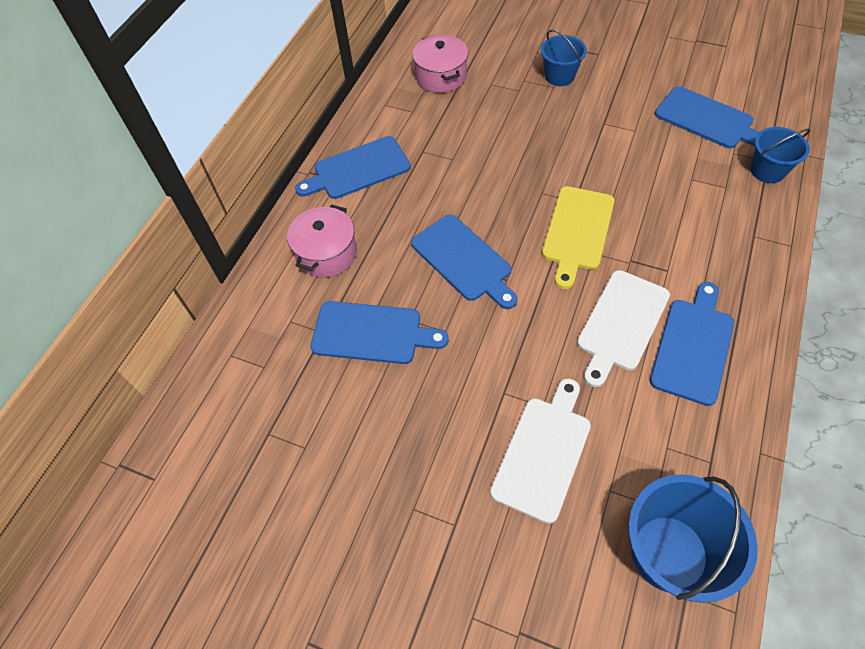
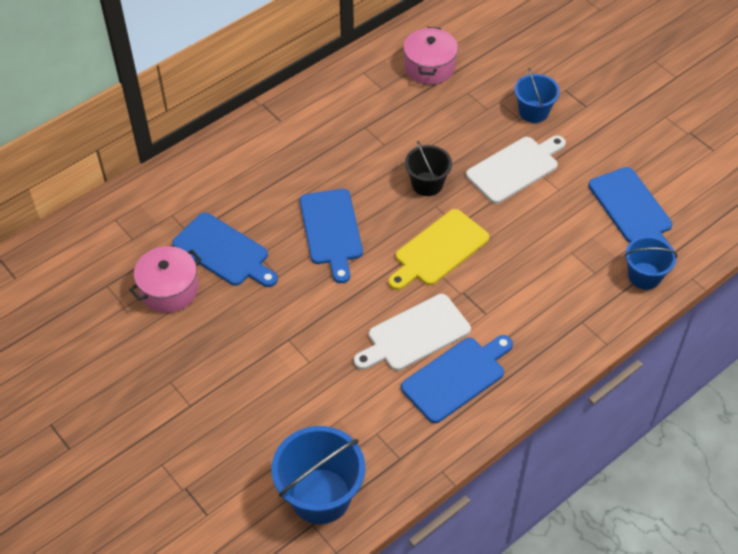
camera: 25 degrees right, 5 degrees down
(326, 253) = (231, 176): pink pot -> pink pot (169, 289)
(357, 169) = (301, 119): blue cutting board -> none
(519, 176) = (427, 184): none -> black bucket
(543, 452) = (285, 392): white cutting board -> white cutting board (515, 168)

